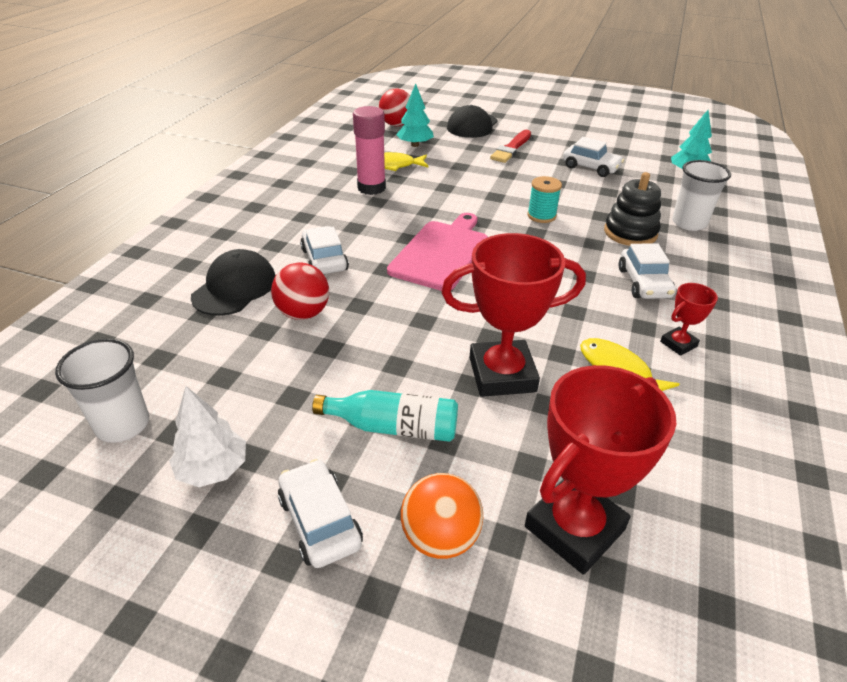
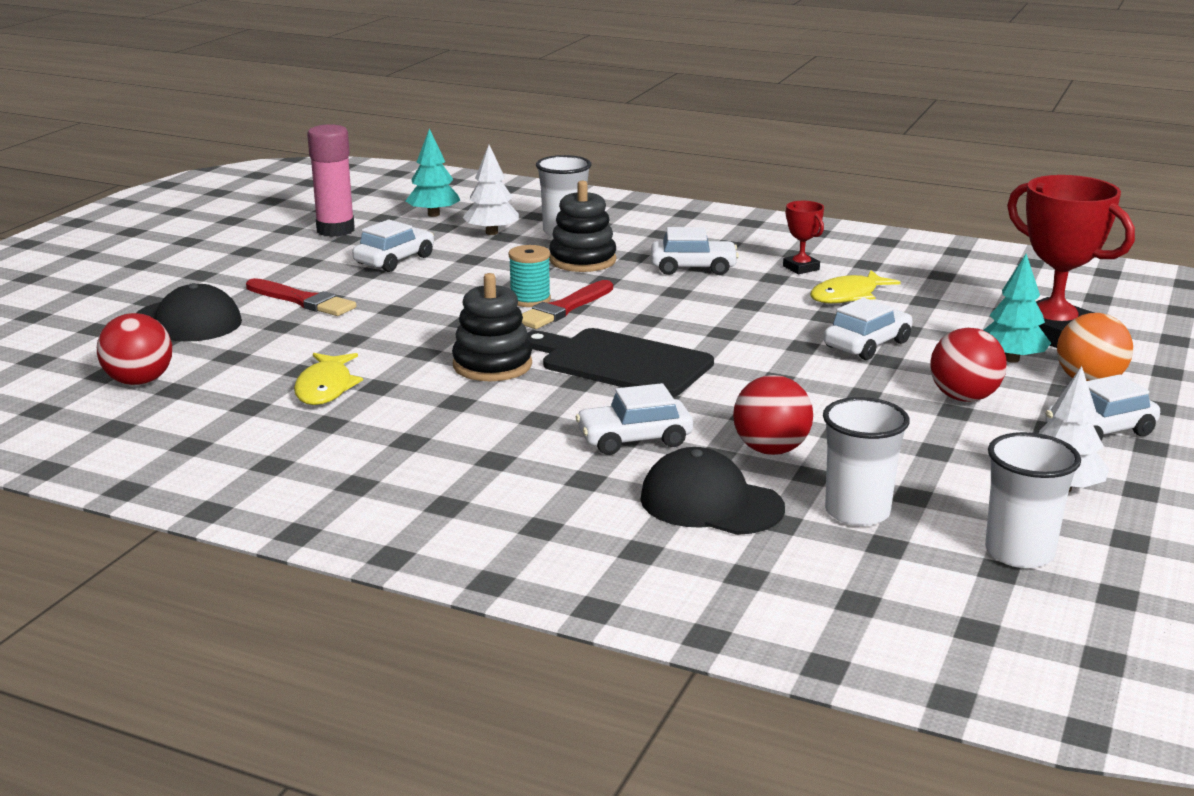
camera: 85 degrees left, 15 degrees down
(206, 348) = (857, 512): none -> white cup
(371, 188) = (407, 405): pink glue stick -> pink glue stick (335, 230)
(393, 427) = (964, 398): turquoise bottle -> red ball
(415, 145) = (246, 368): turquoise tree -> turquoise tree (1011, 359)
(429, 209) = (492, 365): none -> black stacking toy
(441, 253) = (621, 363): pink cutting board -> black cutting board
(502, 374) = (867, 344): red trophy -> white car
(530, 229) = (564, 308): none -> red brush
(665, 195) = (491, 233): none -> white tree

